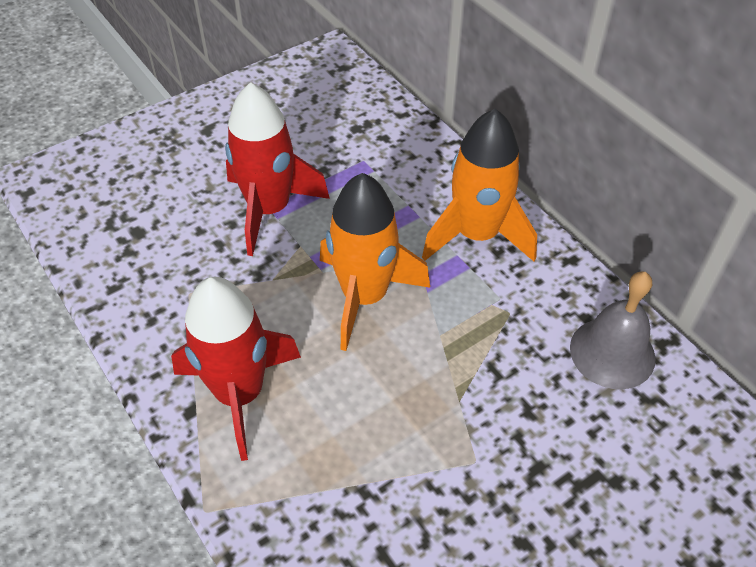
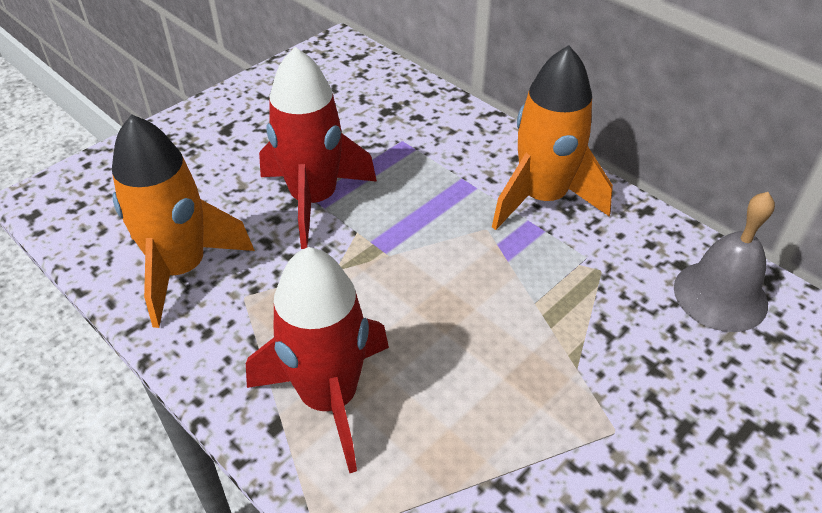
camera: 10 degrees left, 5 degrees down
(364, 296) = (442, 274): orange rocket -> orange rocket (181, 269)

